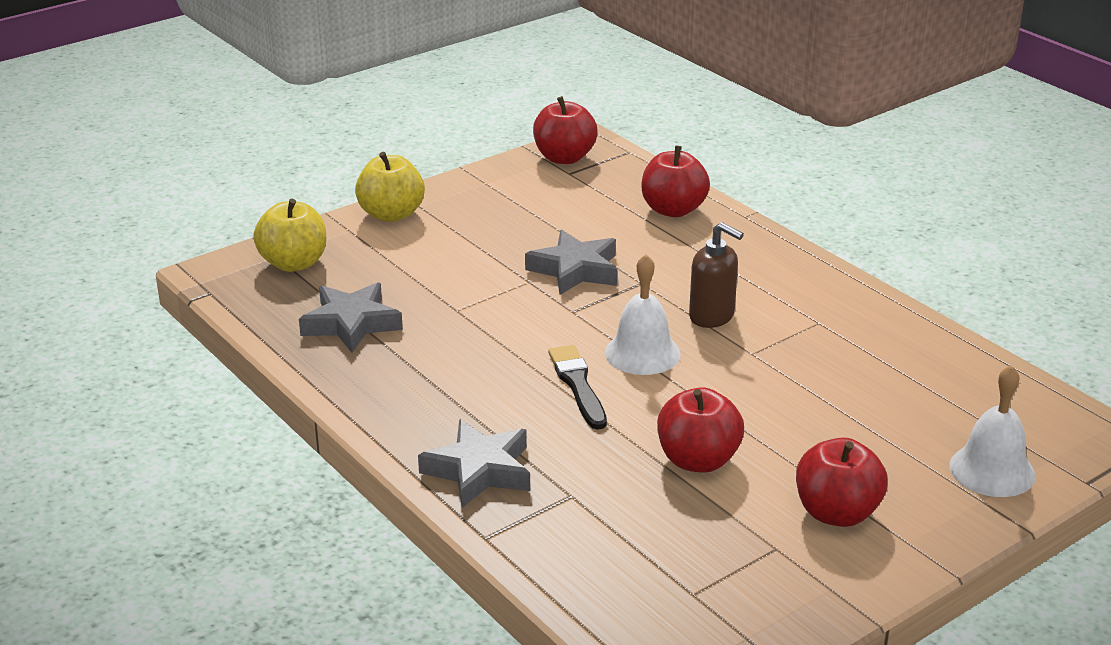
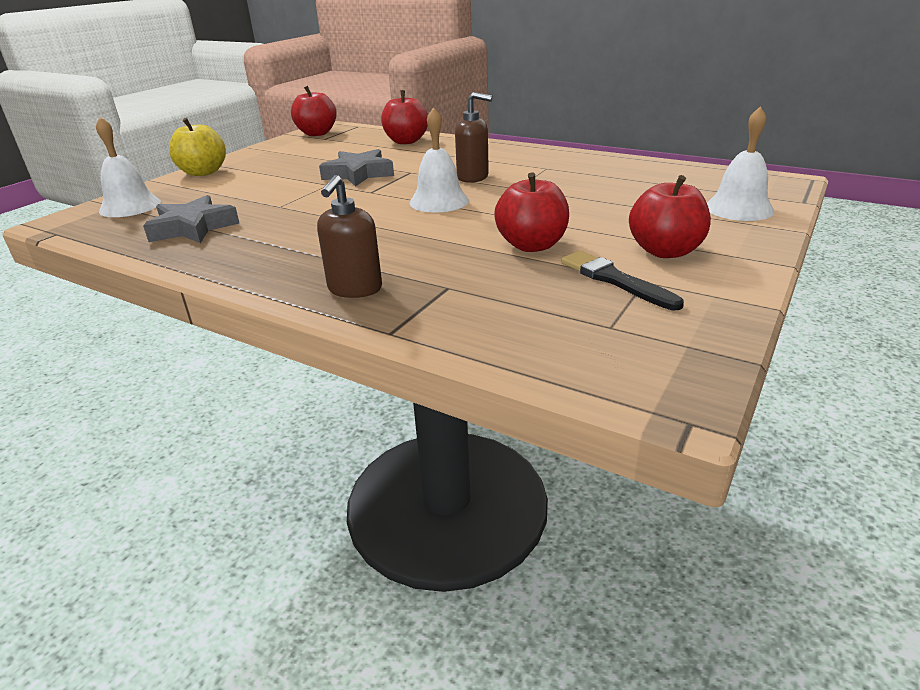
camera: 20 degrees left, 0 degrees up
(294, 263) = (130, 206): yellow apple -> white bell
(479, 470) = (355, 289): grey star -> brown soap dispenser
(578, 385) = (403, 225): black brush -> black brush (615, 280)

